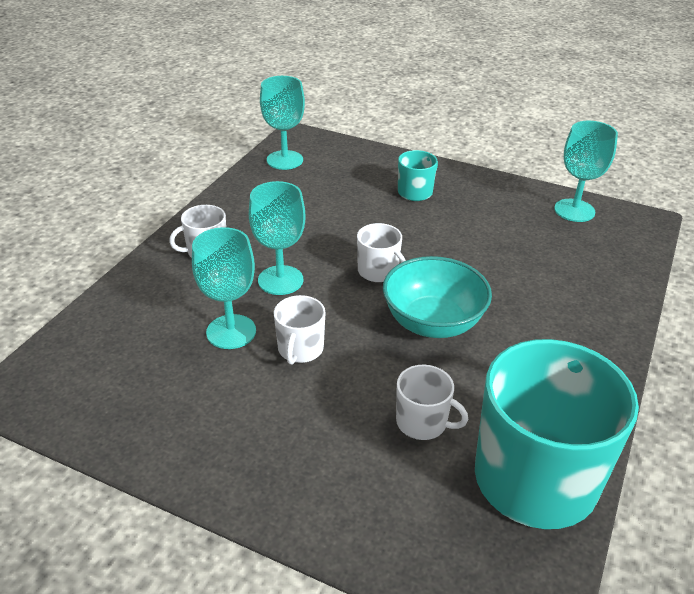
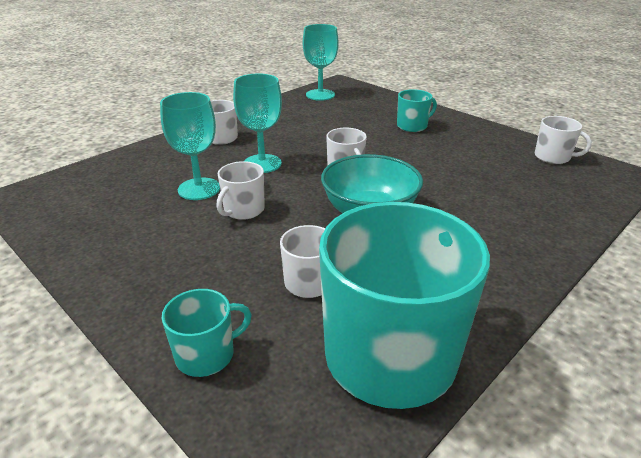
camera: 20 degrees right, 5 degrees down
(373, 526) = (206, 354): none -> turquoise mug
(574, 210) = (553, 157): turquoise goblet -> white mug

